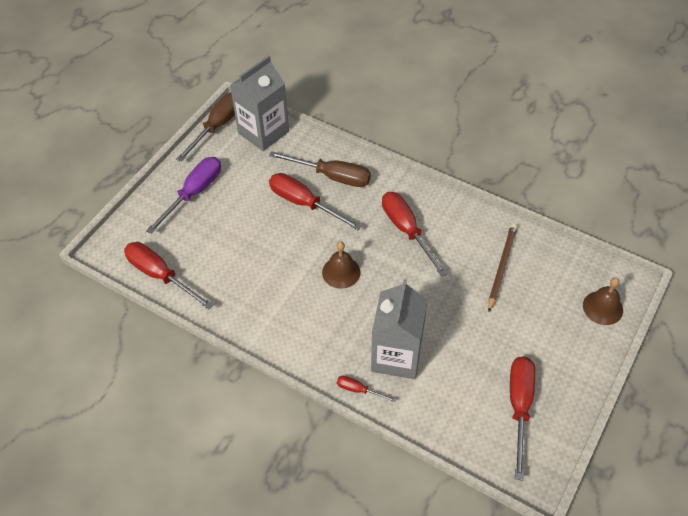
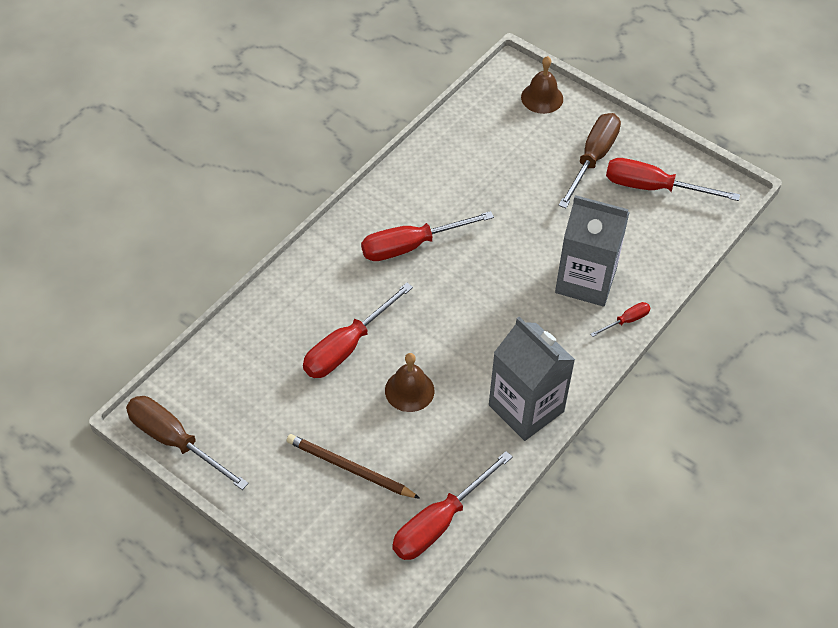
camera: 85 degrees left, 0 degrees up
(194, 193) = (300, 477): purple screwdriver -> none
(263, 132) = (203, 384): grey carton -> grey carton (526, 408)
(332, 176) = (306, 311): brown screwdriver -> brown screwdriver (593, 159)
(341, 272) = (463, 319): brown bell -> brown bell (409, 390)
(358, 390) = (626, 321): red screwdriver -> red screwdriver turned 150 degrees counterclockwise
(501, 267) = (478, 168): brown pencil -> brown pencil (350, 469)

